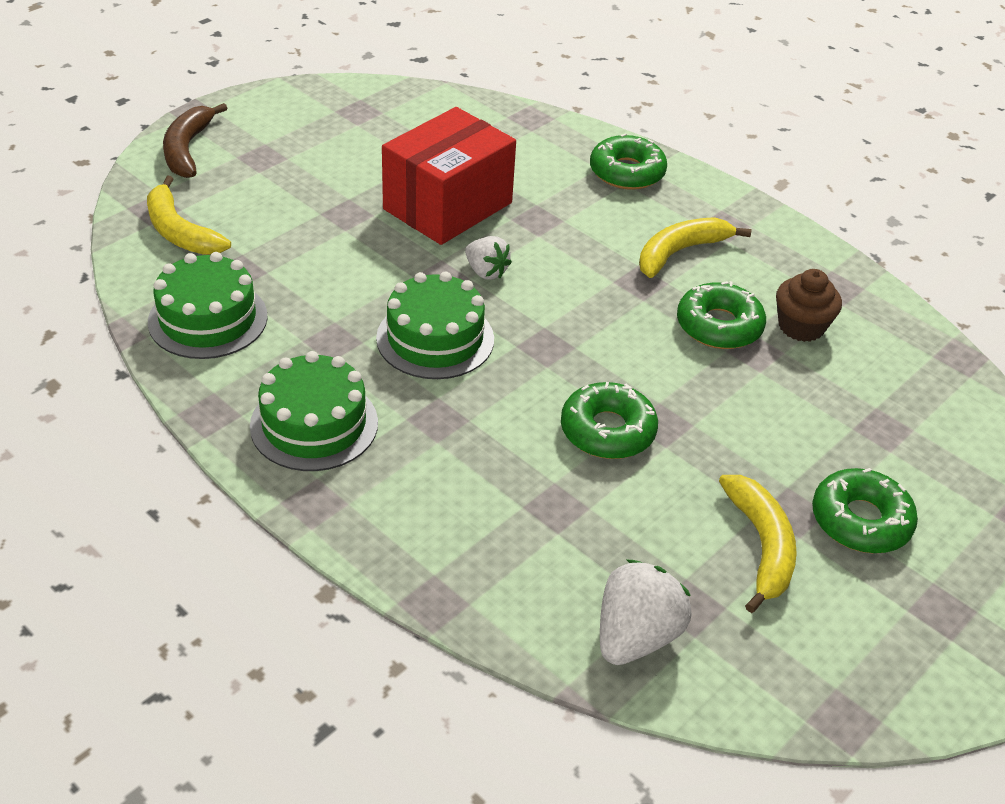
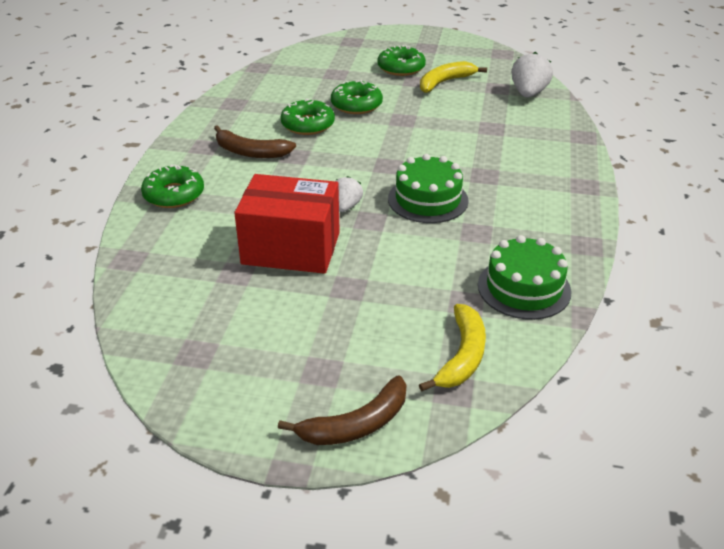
camera: 120 degrees left, 5 degrees down
(314, 424) = (542, 208): green cake -> none
(607, 431) = (427, 130): green donut -> green donut (356, 105)
(636, 636) = (528, 93): white strawberry -> white strawberry turned 105 degrees clockwise
(680, 252) = (250, 152): yellow banana -> brown banana
(801, 326) = (281, 105): brown cupcake -> none

